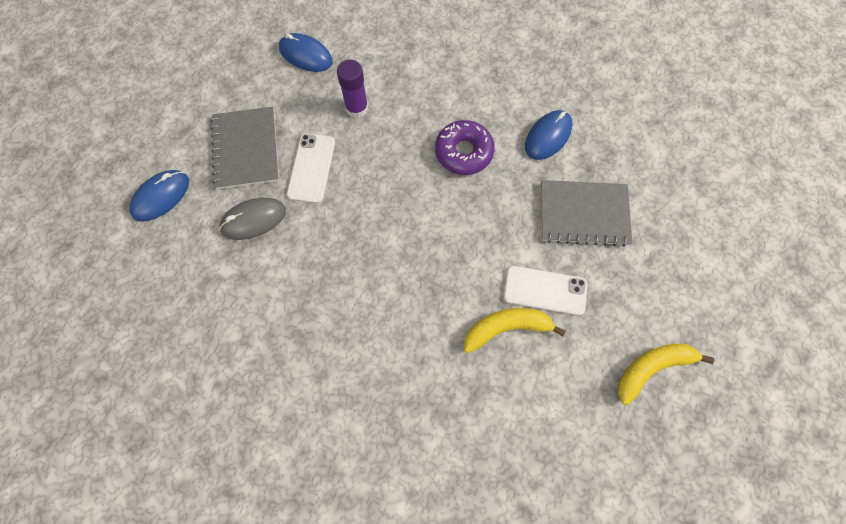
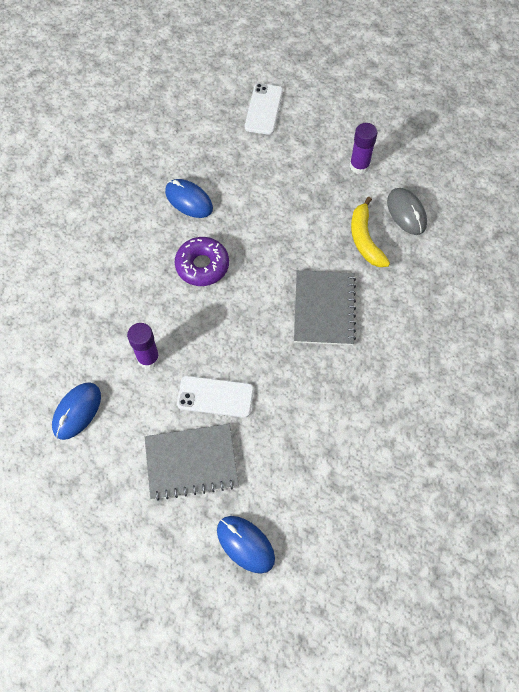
camera: 90 degrees left, 5 degrees down
(253, 220) = (271, 447): grey mouse -> grey mouse (406, 213)
(544, 290) = (332, 211): white phone -> white phone (263, 109)
(583, 214) = (264, 180): grey notebook -> grey notebook (324, 309)
(619, 328) = (359, 166): none -> purple glue stick
(652, 368) = (388, 149): yellow banana -> none

